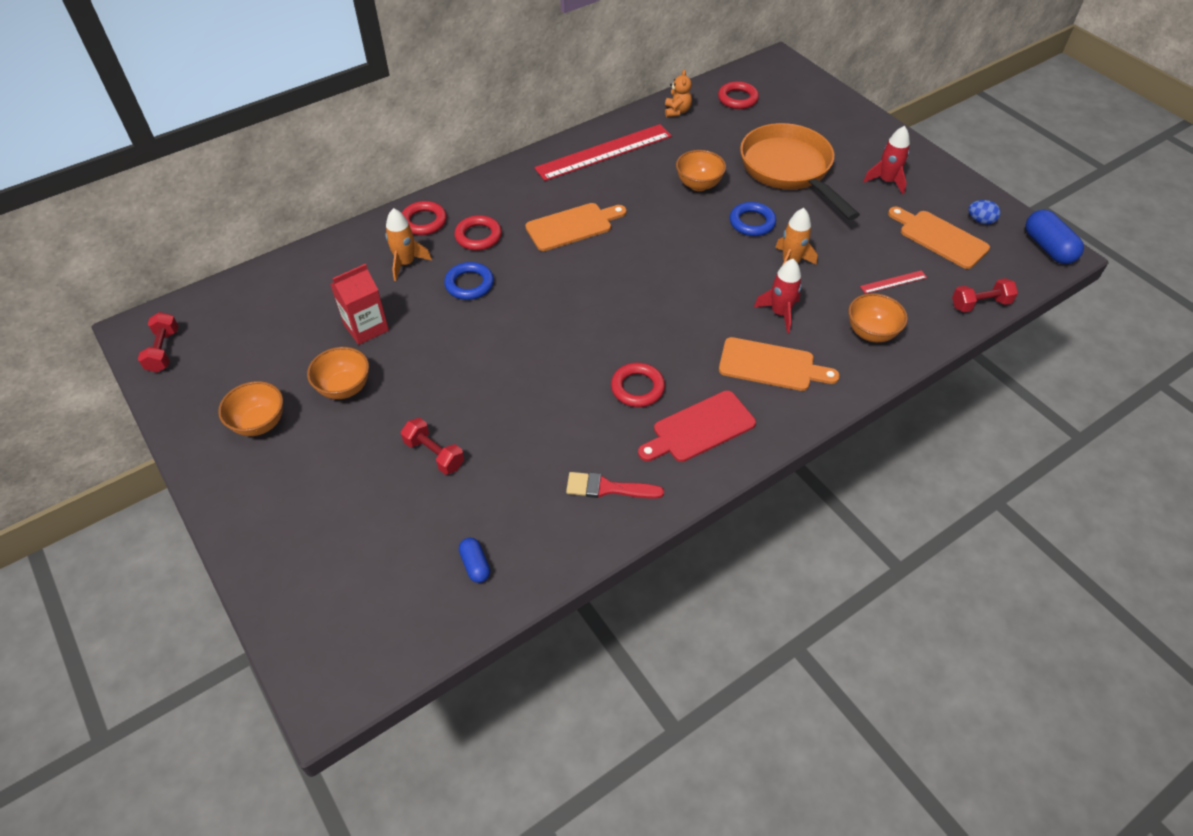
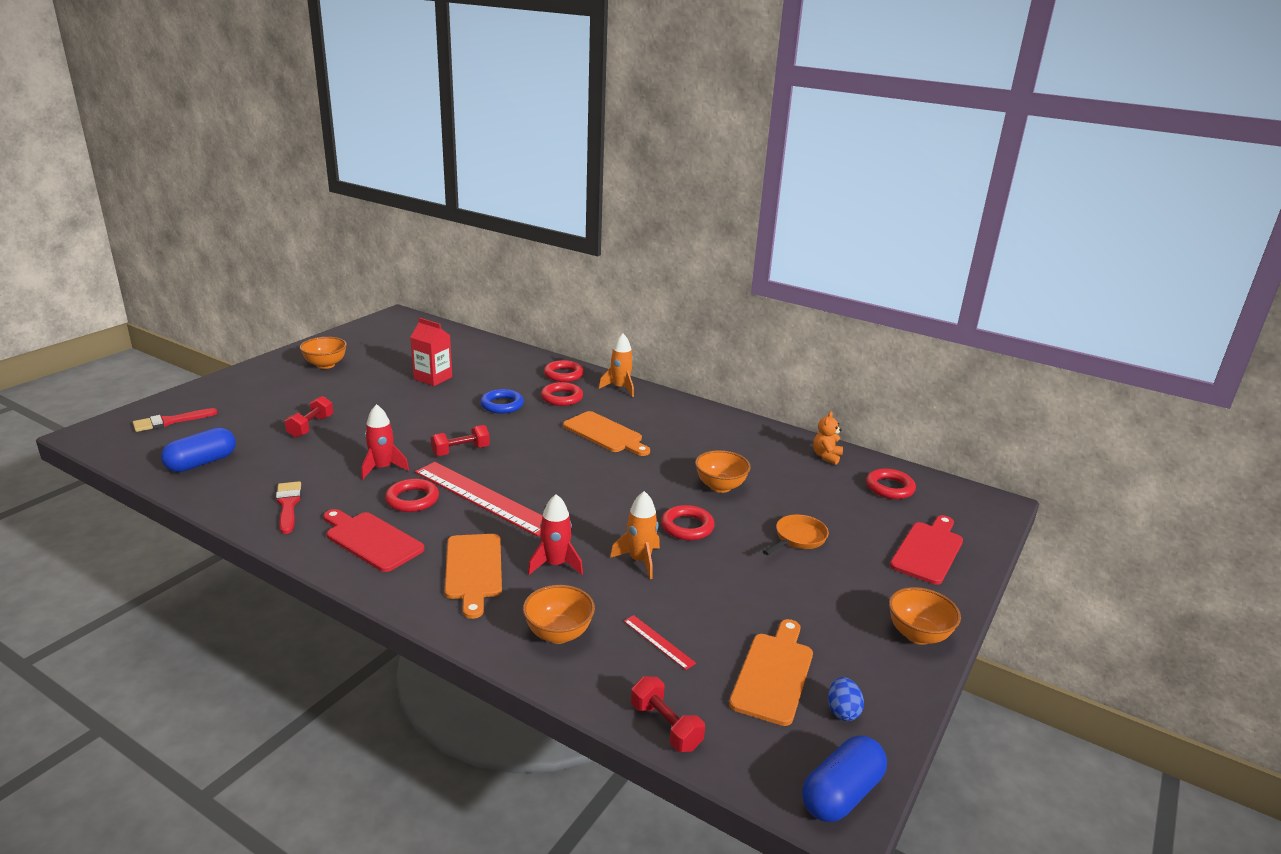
camera: 65 degrees right, 25 degrees down
(163, 351) = (381, 325): red dumbbell -> red dumbbell (461, 451)
(340, 600) = (170, 421): none -> red brush
(344, 388) = (368, 383): orange bowl -> orange bowl (918, 635)
(406, 263) = (511, 378): orange rocket -> orange rocket (620, 388)
(475, 565) = (202, 463): blue capsule -> blue capsule, size x1.77
(604, 152) = (722, 430): red ruler -> red ruler (483, 497)
(677, 111) = (826, 456): orange teddy bear -> orange teddy bear turned 135 degrees clockwise
(752, 222) = (687, 527): blue ring -> red ring
(789, 170) = (798, 538): orange pan -> orange pan, size x0.46
(825, 115) = (928, 550): none -> red cutting board
(886, 181) = (848, 614): red rocket -> red rocket (382, 468)

